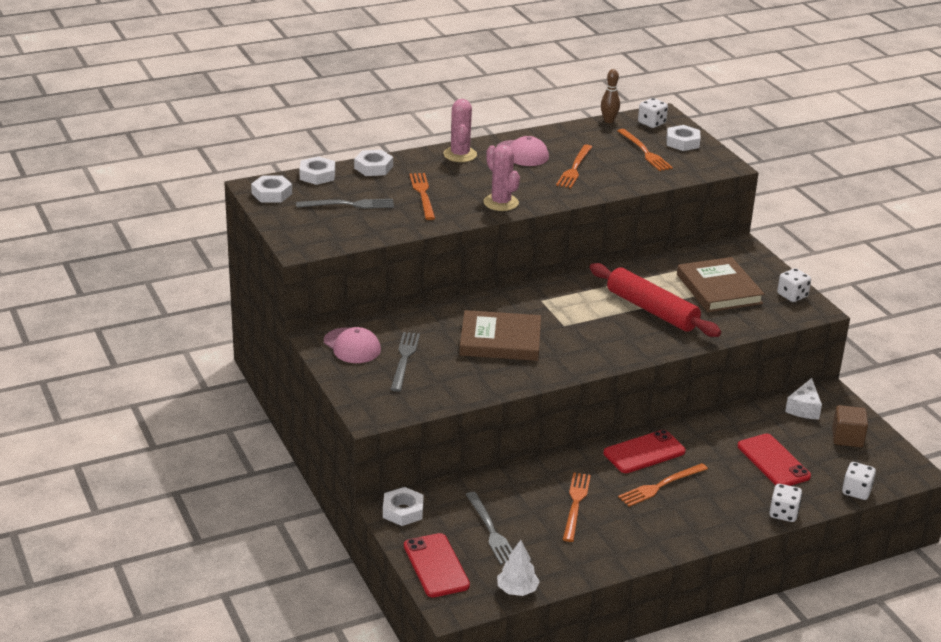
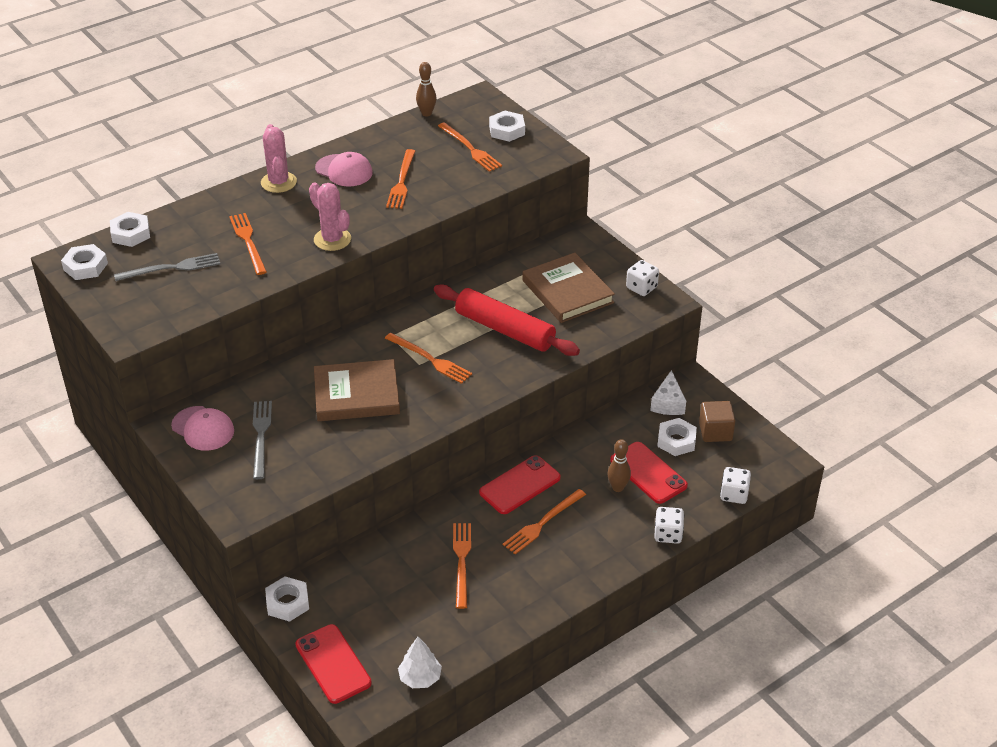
camera: 10 degrees left, 10 degrees up
(373, 167) = (189, 214): white nut -> white nut (676, 441)
(491, 531) = (381, 610): grey fork -> none
(575, 323) = (430, 359): none -> orange fork
(651, 123) = (471, 110): white dice -> none
(740, 468) = (618, 488): none -> brown bowling pin

